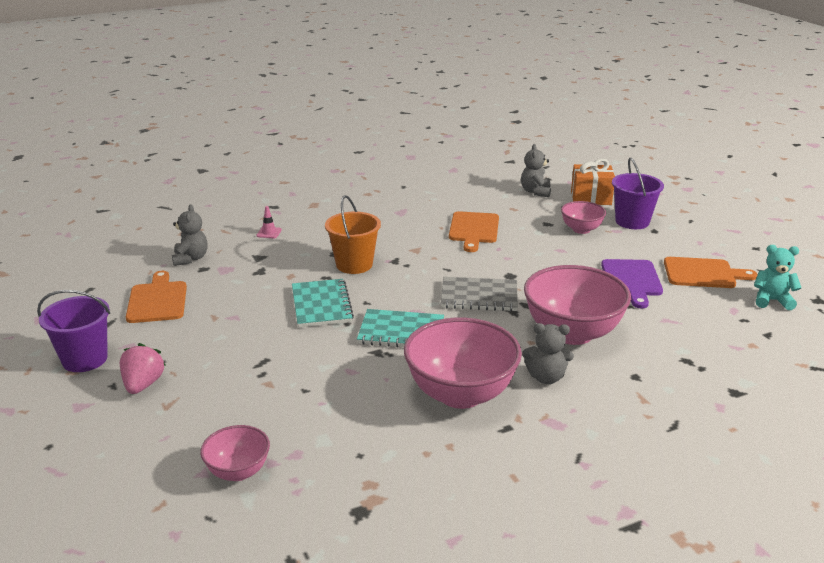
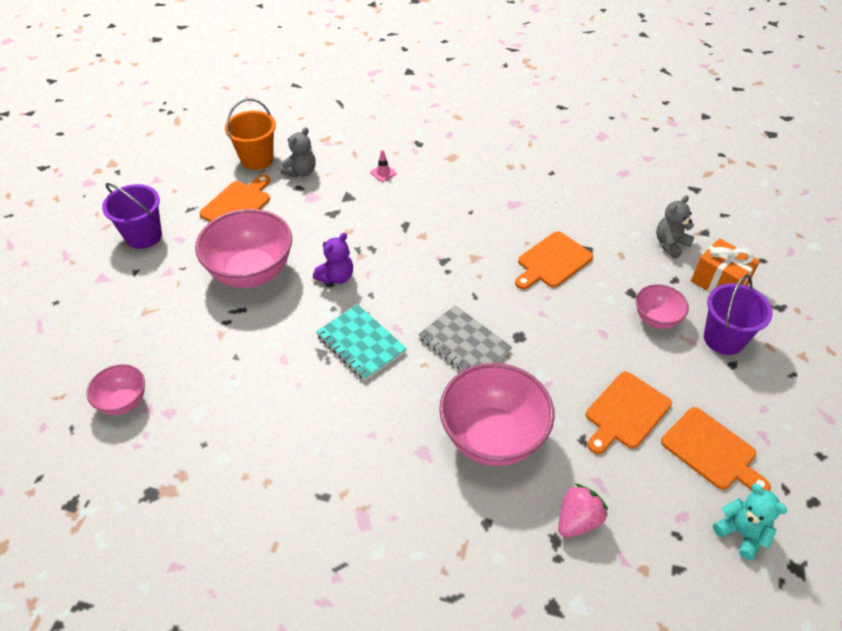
camera: 40 degrees right, 20 degrees up
(143, 385) = (151, 283): pink strawberry -> pink strawberry (577, 520)
(321, 305) = (336, 277): turquoise notebook -> purple teddy bear
(354, 264) = (407, 246): orange bucket -> orange bucket (257, 159)
(461, 394) = (330, 438): pink bowl -> pink bowl (251, 272)
(546, 377) = (413, 469): grey teddy bear -> none
(632, 280) = (626, 413): purple cutting board -> orange cutting board

